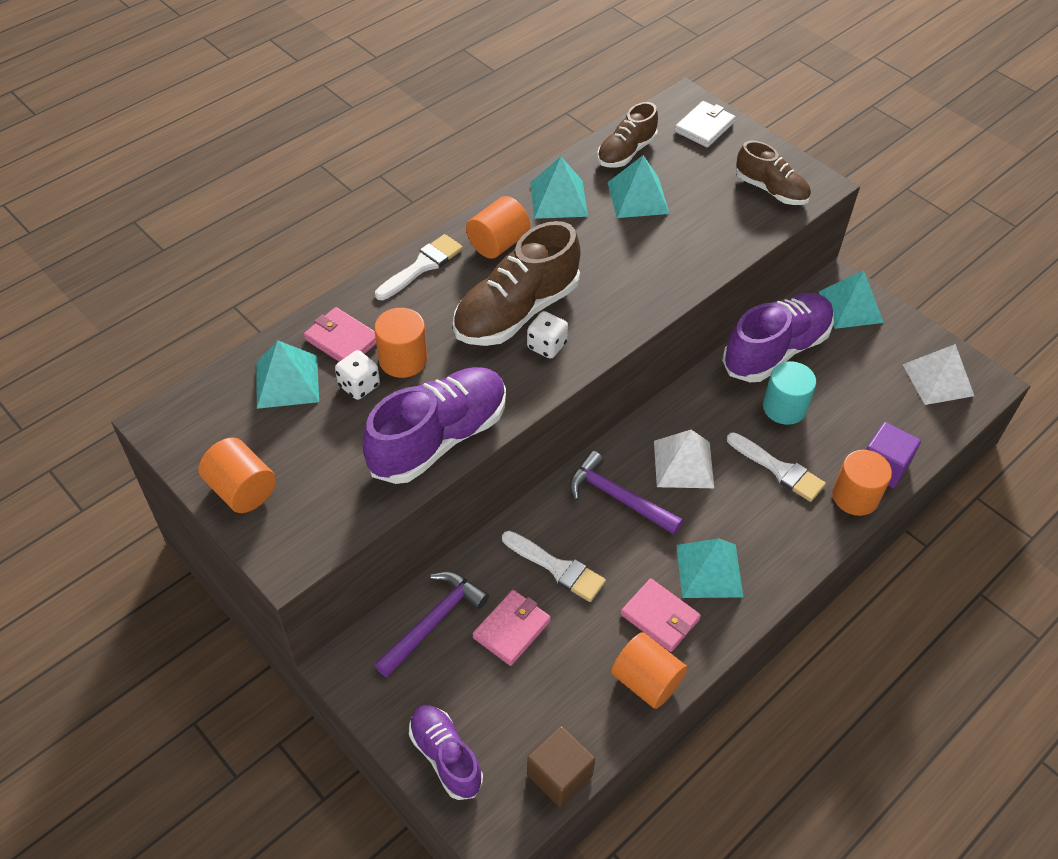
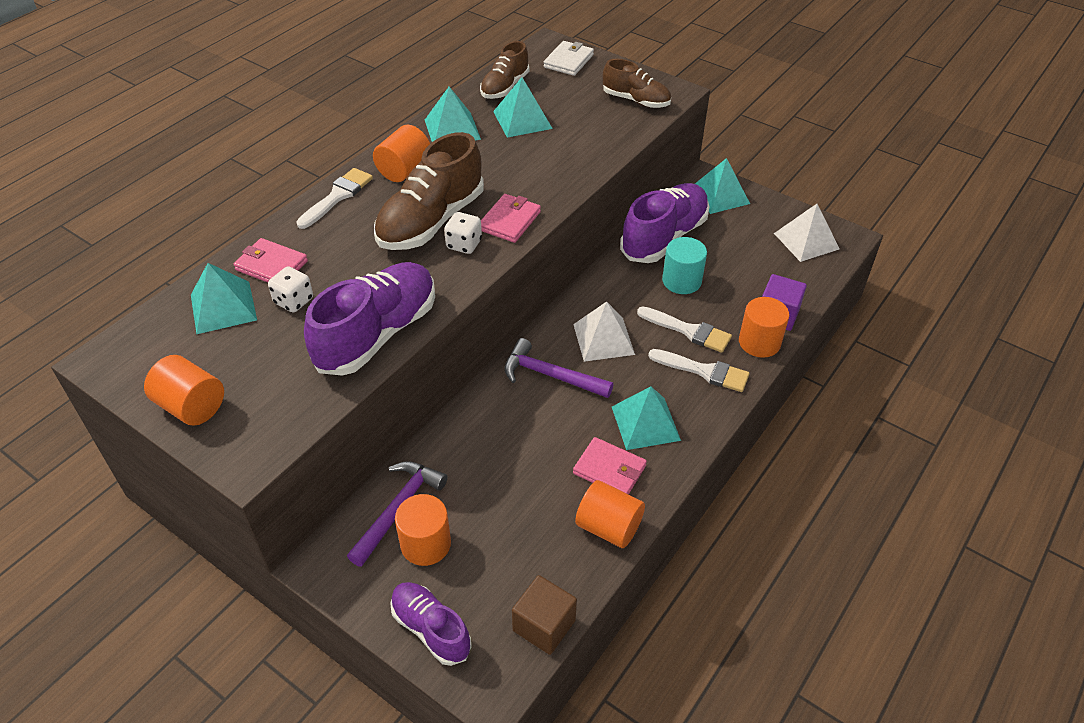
camera: 10 degrees left, 5 degrees down
(403, 359) = (332, 274): orange cylinder -> orange cylinder (425, 544)
(511, 629) = (474, 503): pink wallet -> pink wallet (509, 221)
(557, 568) = (507, 443): white brush -> white brush (704, 371)

